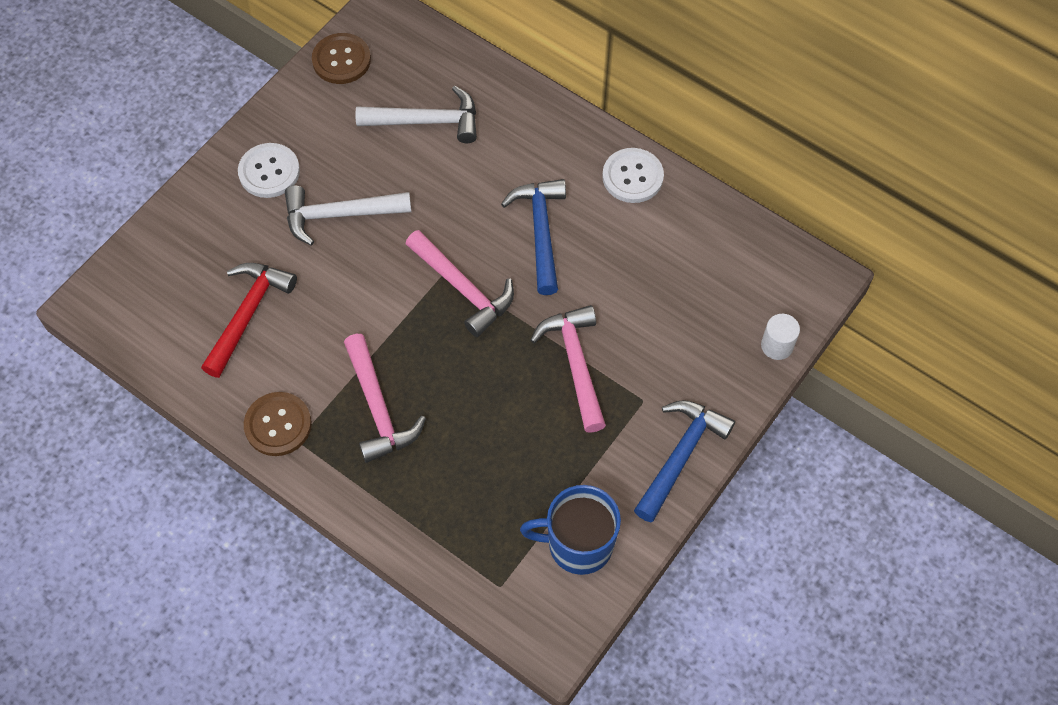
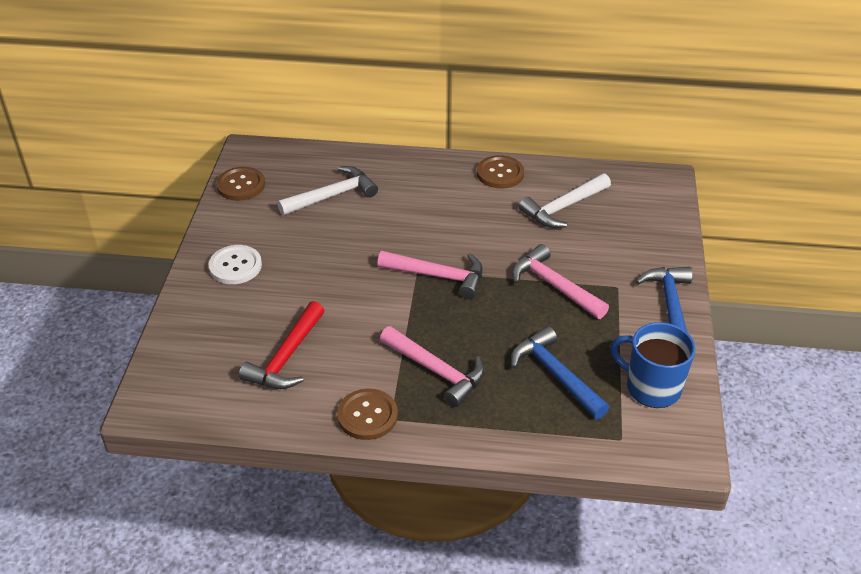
camera: 30 degrees left, 20 degrees down
(248, 314) = (287, 357): red hammer -> red hammer turned 150 degrees counterclockwise
(339, 215) = (311, 270): white hammer -> white hammer (563, 207)
(540, 232) = (465, 224): blue hammer -> blue hammer (555, 375)
(578, 544) = (651, 387): blue mug -> blue mug turned 60 degrees clockwise
(632, 177) = (500, 173): white button -> brown button
(777, 345) = (672, 223): white cylinder -> none

